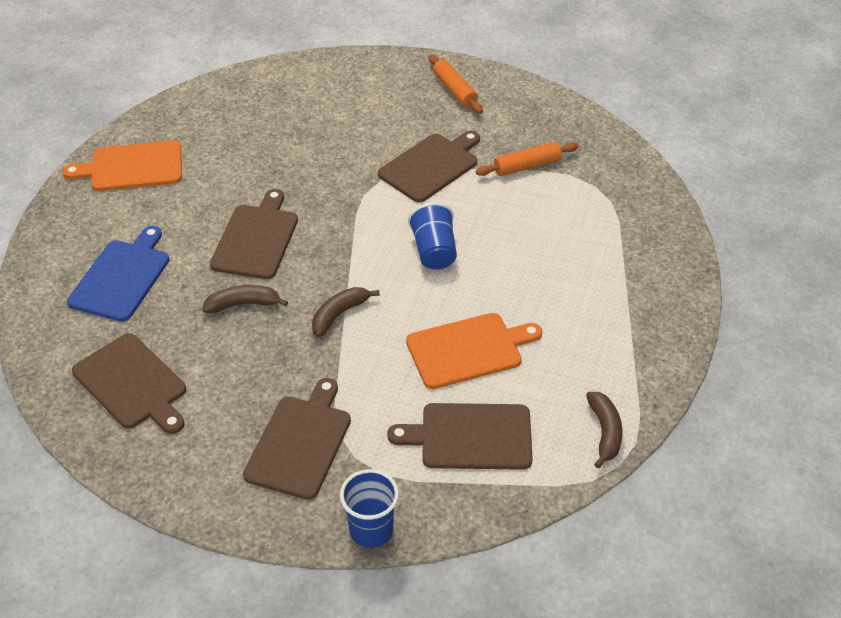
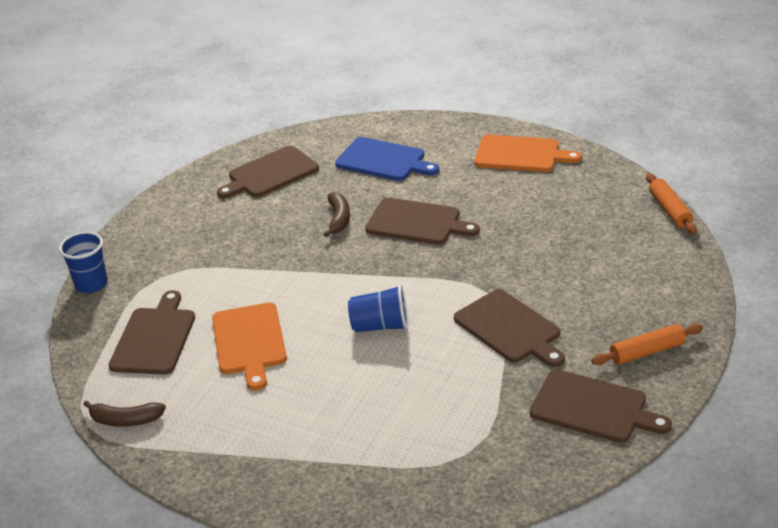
camera: 100 degrees right, 10 degrees down
(132, 167) = (521, 154): orange cutting board -> orange cutting board turned 105 degrees clockwise
(300, 443) = (185, 250): brown cutting board -> brown cutting board (593, 408)
(339, 315) = (313, 268): brown banana -> none
(526, 166) = (505, 400): orange rolling pin -> orange rolling pin (670, 210)

